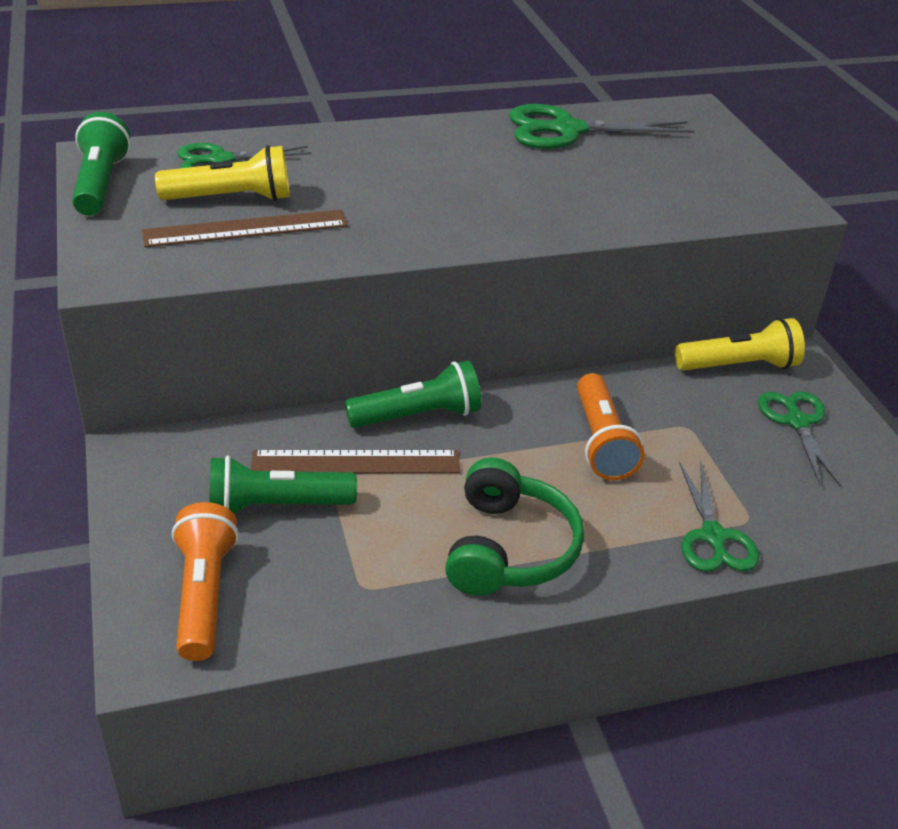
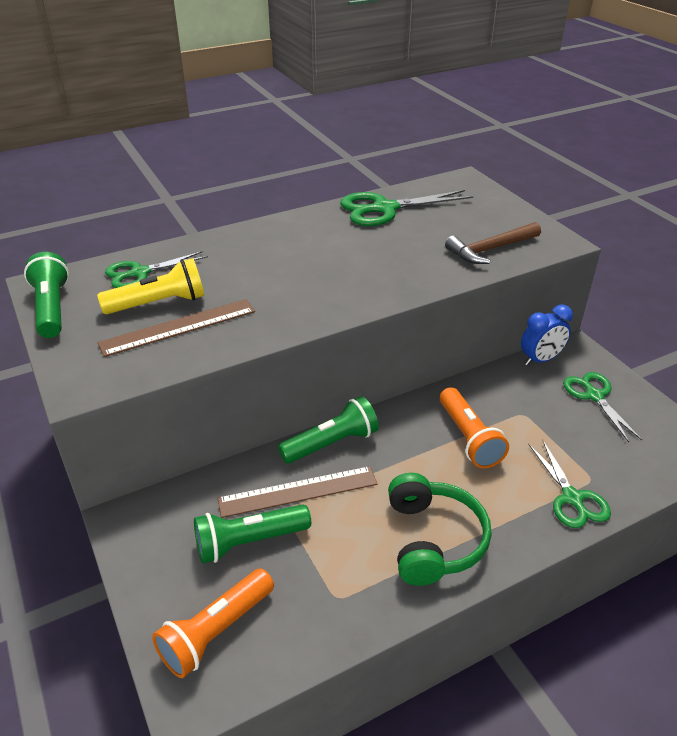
camera: 10 degrees left, 0 degrees up
(204, 594) = (216, 632): orange flashlight -> orange flashlight turned 120 degrees counterclockwise
(690, 200) = (490, 249): none -> brown hammer
(739, 365) = (540, 360): yellow flashlight -> blue clock

